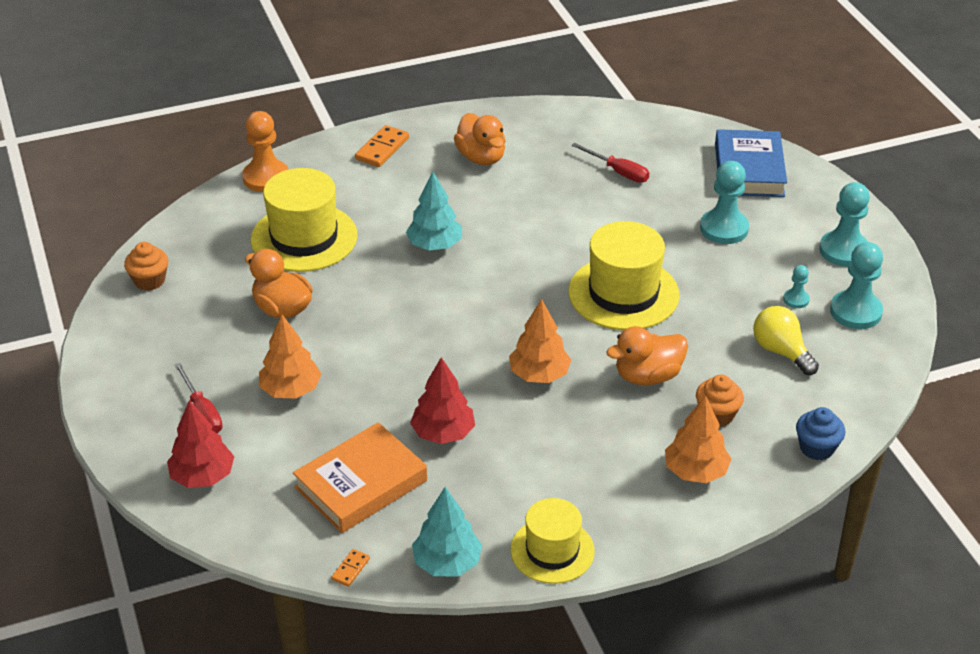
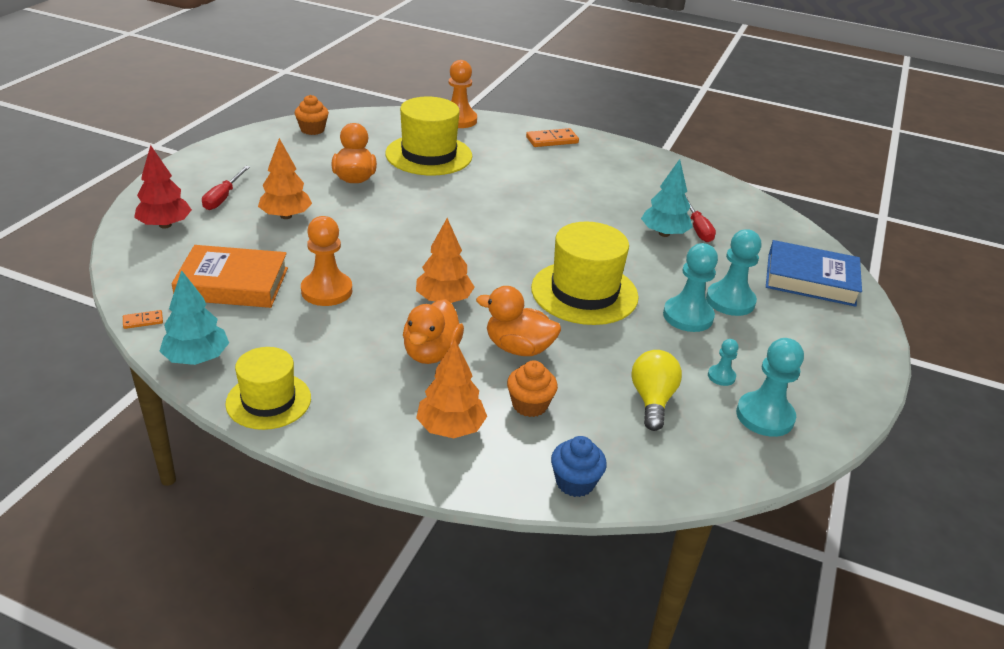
camera: 40 degrees right, 5 degrees down
(435, 245) = (500, 198): turquoise tree -> turquoise tree (664, 234)
(443, 433) = (326, 291): red tree -> orange pawn
(481, 157) = (609, 174): orange duck -> orange duck (431, 353)
(749, 170) = (810, 279): blue book -> blue book turned 60 degrees clockwise
(844, 251) = (818, 371): turquoise pawn -> turquoise pawn (688, 316)

